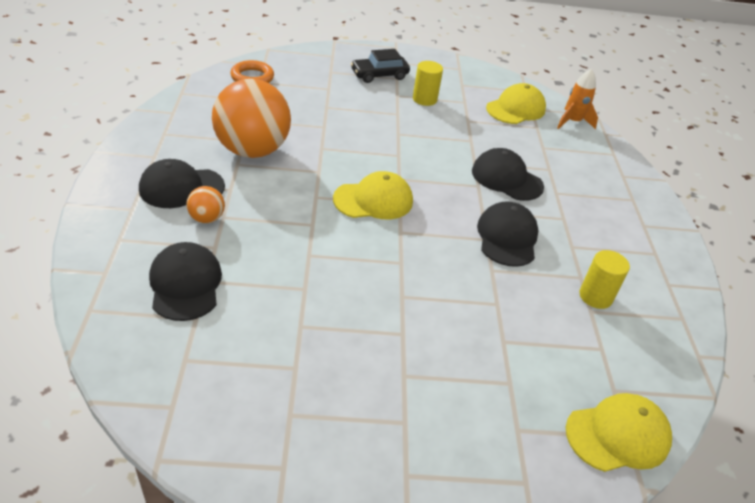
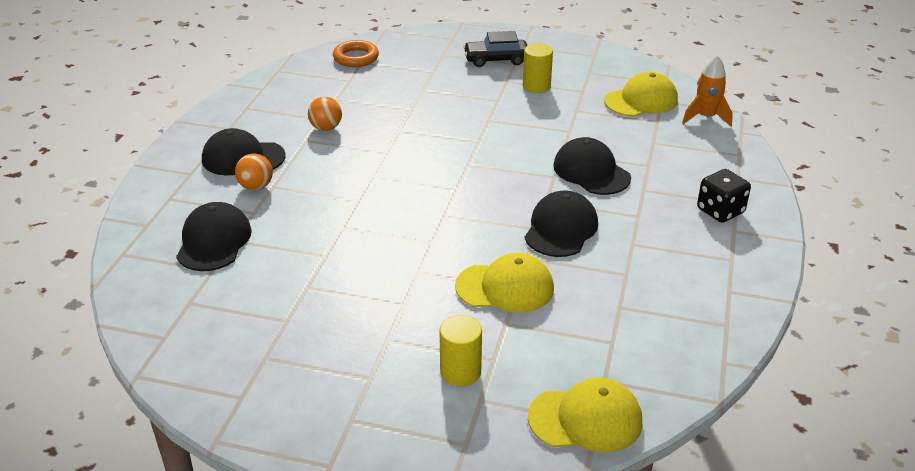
camera: 20 degrees right, 5 degrees down
(252, 150) = (326, 128): orange ball -> orange ball, size x0.43
(373, 200) = (430, 182): yellow cap -> yellow cap (505, 287)
(595, 296) = (633, 294): yellow cylinder -> yellow cylinder (460, 372)
(625, 208) = (720, 211): none -> black dice

